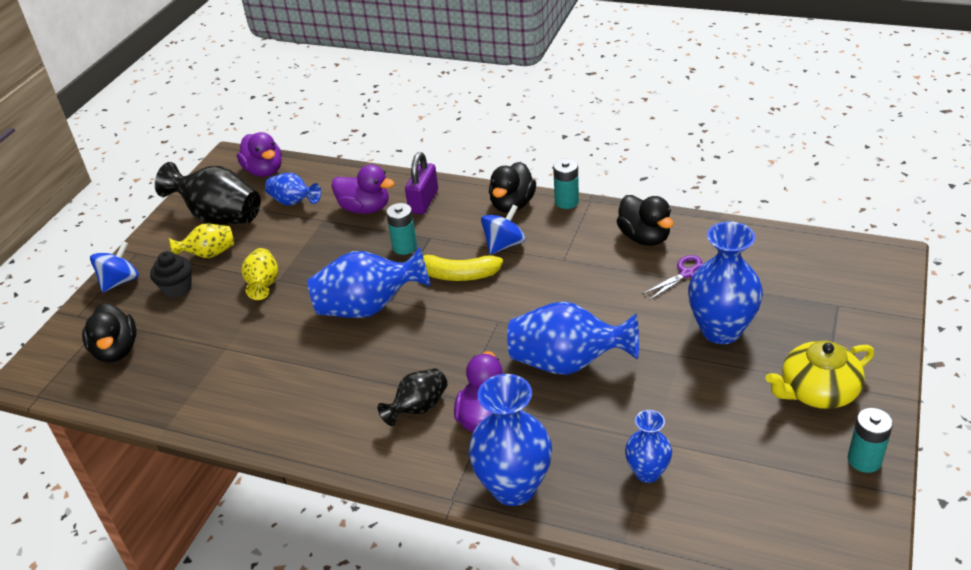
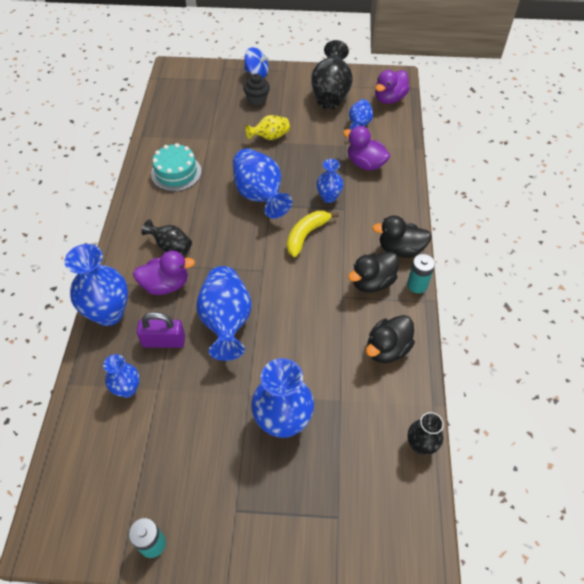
camera: 70 degrees right, 15 degrees up
(116, 350) = (198, 94): black duck -> black duck (372, 282)
(209, 254) = (292, 102): yellow vase -> none
(274, 391) = (176, 173): none -> turquoise cake
(365, 208) = (365, 164): purple duck -> purple duck turned 120 degrees clockwise
(404, 247) = (328, 197): turquoise battery -> blue vase
(423, 201) = (385, 194): purple padlock -> purple padlock (164, 341)
(457, 275) = (306, 235): yellow banana -> yellow banana turned 45 degrees clockwise
(504, 245) = (348, 255): blue spinning top -> none
(687, 274) = (348, 388): purple scissors -> none
(763, 235) = (420, 445): none -> black vase
(817, 391) = (224, 503): yellow teapot -> none

